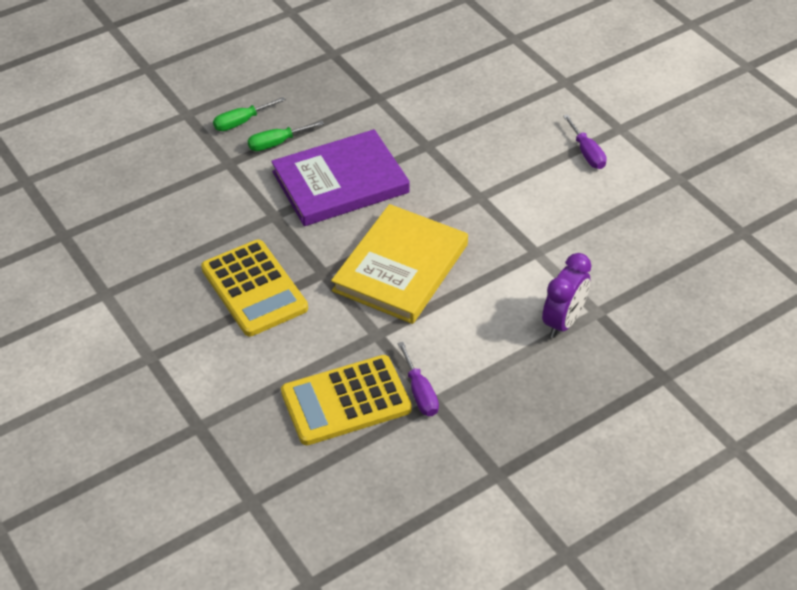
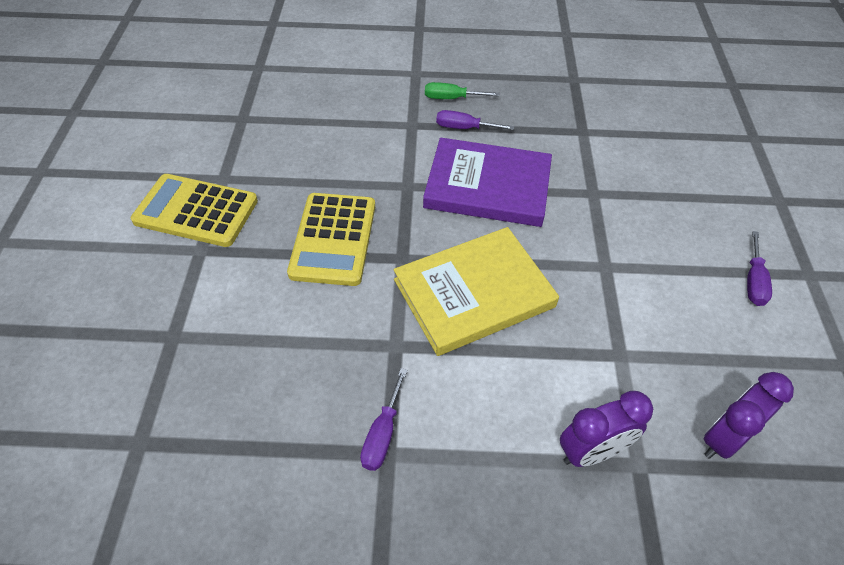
camera: 35 degrees right, 5 degrees up
(277, 143) = (464, 128): green screwdriver -> purple screwdriver
(346, 401) = (309, 396): yellow calculator -> yellow calculator (196, 211)
(636, 266) = (724, 438): none -> purple clock

